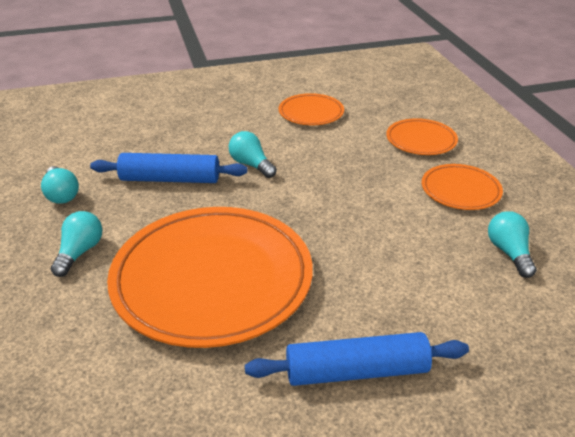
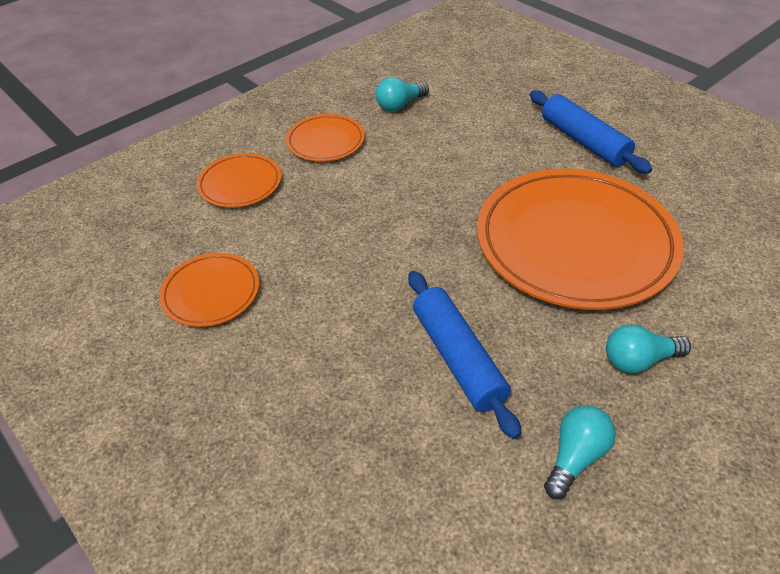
camera: 115 degrees left, 10 degrees up
(251, 165) = (375, 297): turquoise light bulb -> none

